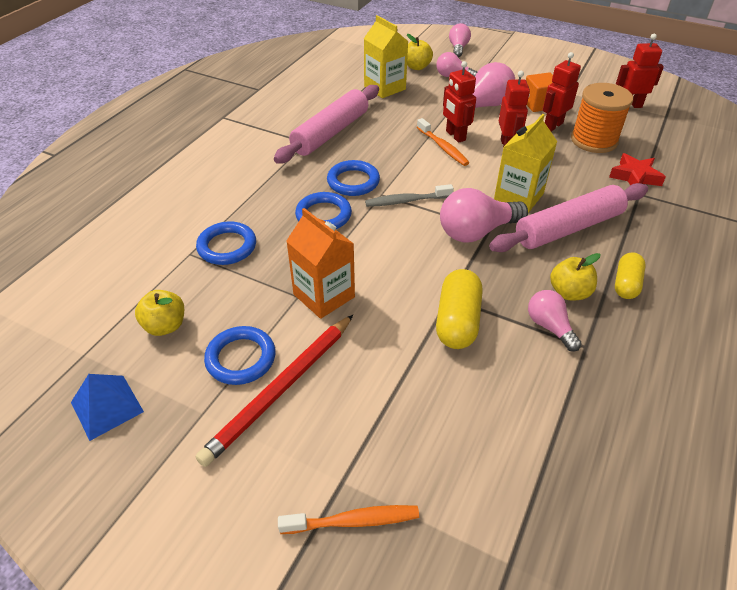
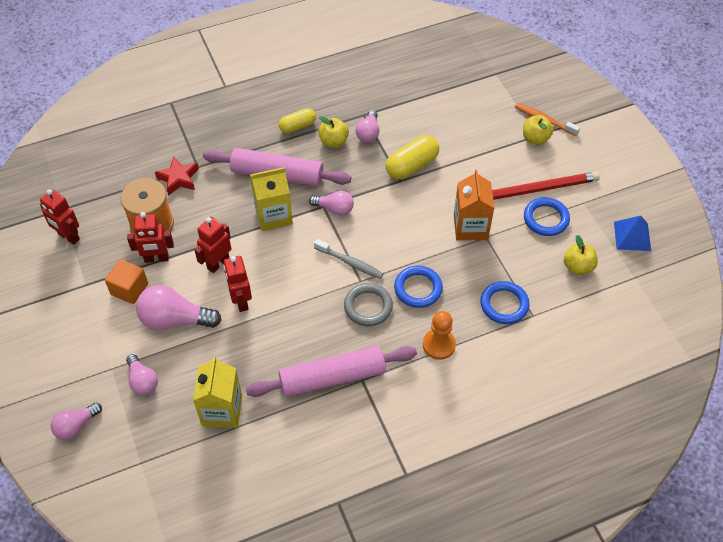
camera: 140 degrees left, 10 degrees up
(264, 189) = (439, 345): none -> orange pawn
(353, 181) = (368, 307): blue ring -> grey ring
(417, 67) = (154, 423): yellow apple -> yellow apple (535, 138)
(443, 147) = (265, 295): orange toothbrush -> none
(455, 136) = (241, 301): red robot -> red robot turned 150 degrees clockwise
(476, 232) = (334, 209): pink light bulb -> pink light bulb, size x0.60

